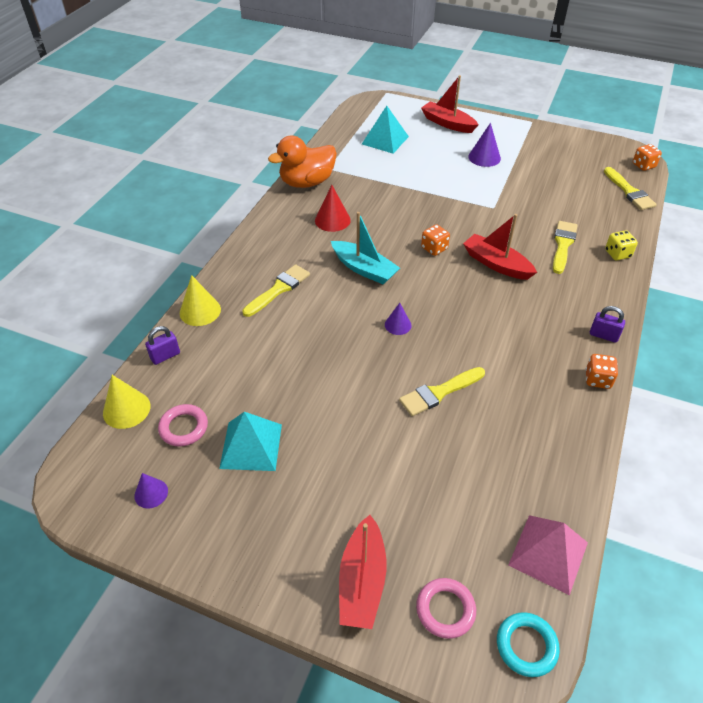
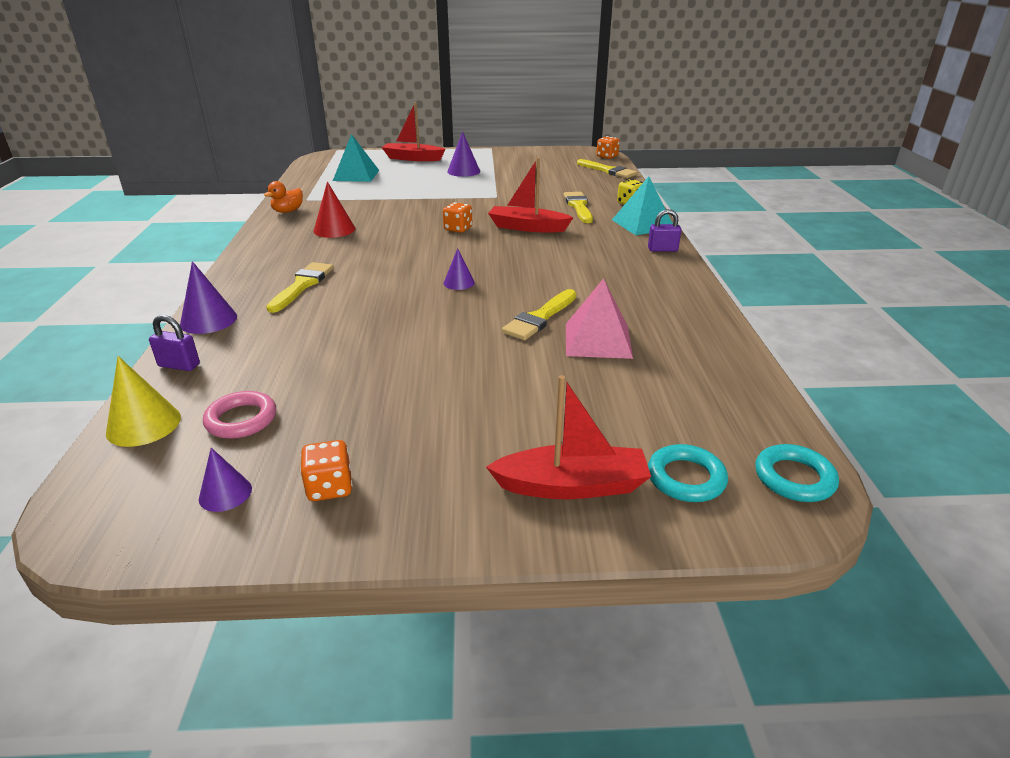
camera: 25 degrees left, 15 degrees down
(165, 356) = (179, 365): purple padlock -> purple padlock turned 75 degrees clockwise
(200, 311) = (208, 320): yellow cone -> purple cone
(251, 446) = (347, 411): turquoise pyramid -> turquoise pyramid (643, 224)
(307, 182) = (288, 211): orange duck -> orange duck, size x0.52
(362, 581) = (572, 486): red boat -> red boat turned 75 degrees counterclockwise
(364, 269) = (393, 254): turquoise boat -> none
(445, 609) = (686, 478): pink ring -> turquoise ring
(548, 553) = (748, 400): pink pyramid -> pink pyramid (598, 340)
(597, 379) = (682, 276): orange dice -> orange dice (330, 487)

